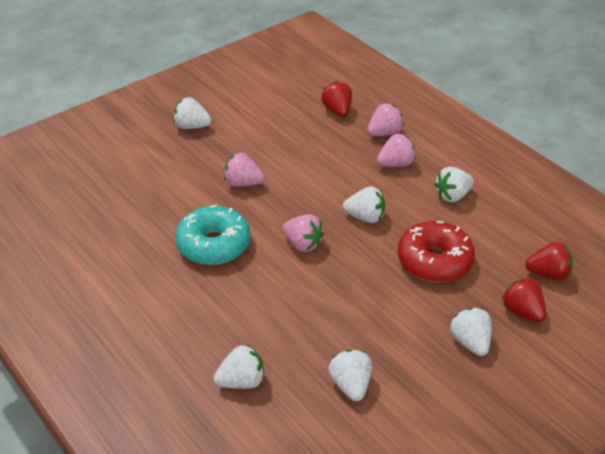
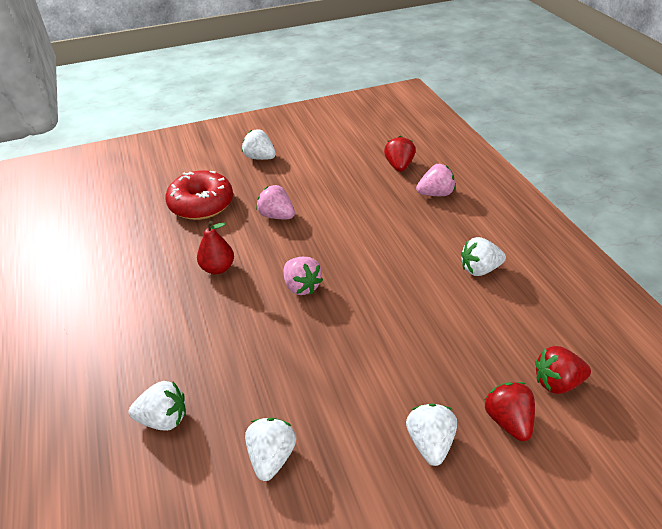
camera: 20 degrees right, 0 degrees up
(213, 244) = (218, 268): turquoise donut -> red pear
(365, 217) = (377, 272): white strawberry -> none
(396, 164) = (433, 225): pink strawberry -> none
(434, 261) = (429, 335): red donut -> red donut (201, 204)
(548, 274) = (557, 382): red strawberry -> red strawberry turned 150 degrees clockwise

